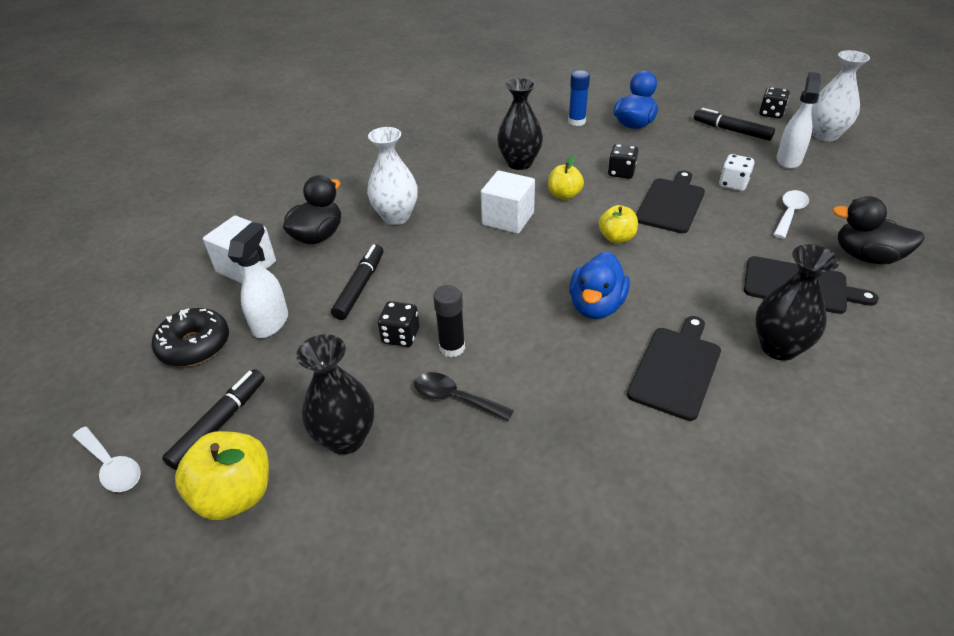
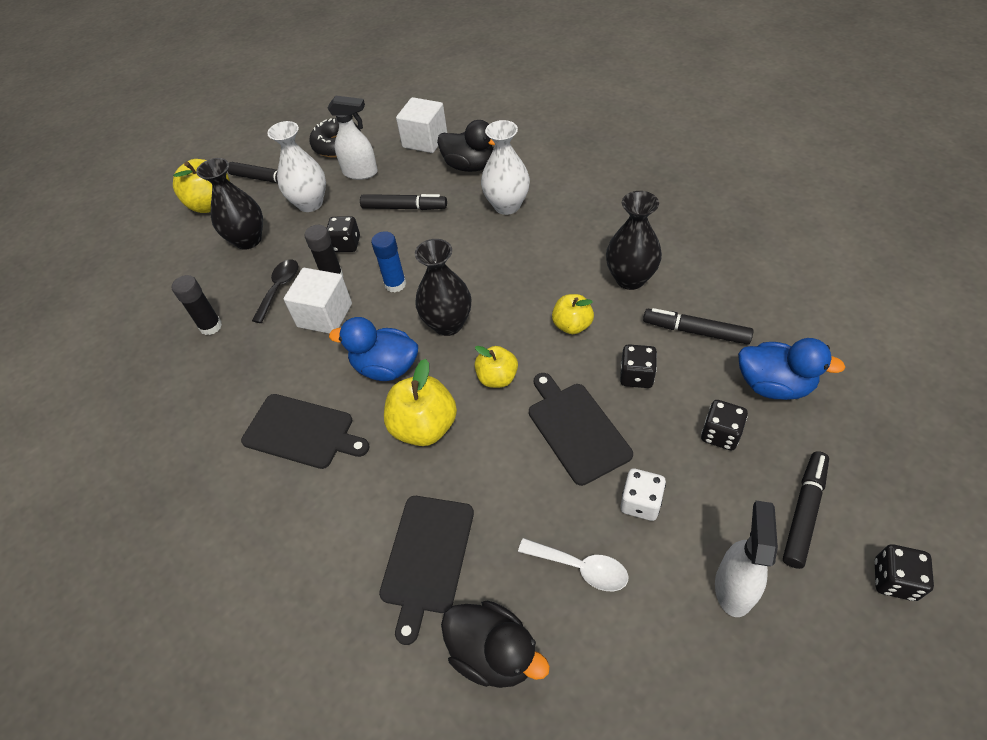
camera: 85 degrees right, 10 degrees up
(112, 466) = (239, 149): white spoon -> none
(504, 470) = (211, 326): none -> black glue stick
(508, 219) = (517, 284): white cube -> white cube (325, 315)
(576, 121) = (755, 321): blue glue stick -> blue glue stick (395, 284)
(582, 144) = (695, 331): none -> black marker
(669, 282) = (424, 427): none -> yellow apple
(671, 203) = (576, 429): black cutting board -> black cutting board turned 135 degrees counterclockwise
(674, 148) = (720, 434): none -> black dice
(779, 347) = (327, 522): black vase -> black vase (448, 324)
(788, 160) = (734, 587): white spray bottle -> white spray bottle turned 90 degrees counterclockwise
(825, 135) = (845, 663): white vase -> white vase (310, 203)
(866, 256) = (493, 653): black duck -> black duck turned 105 degrees clockwise

